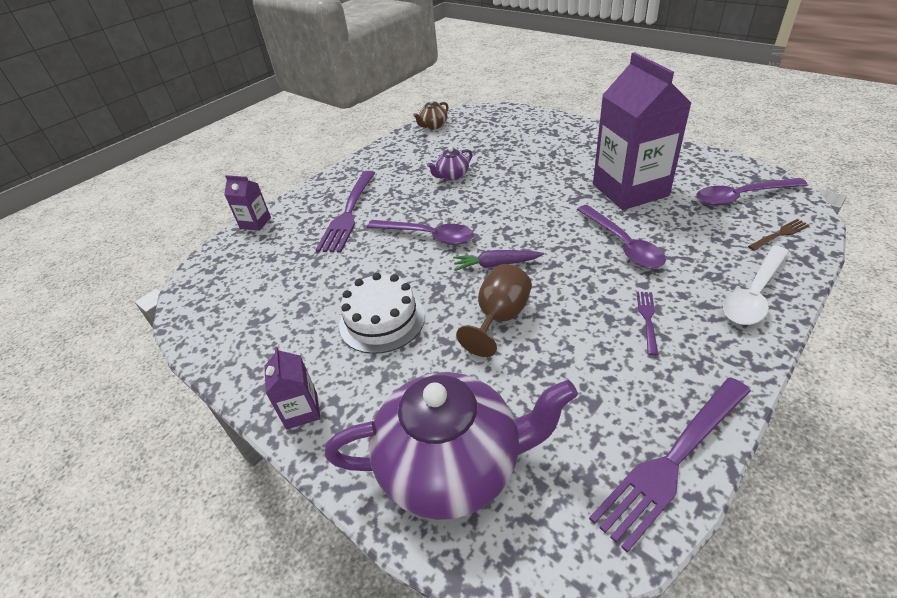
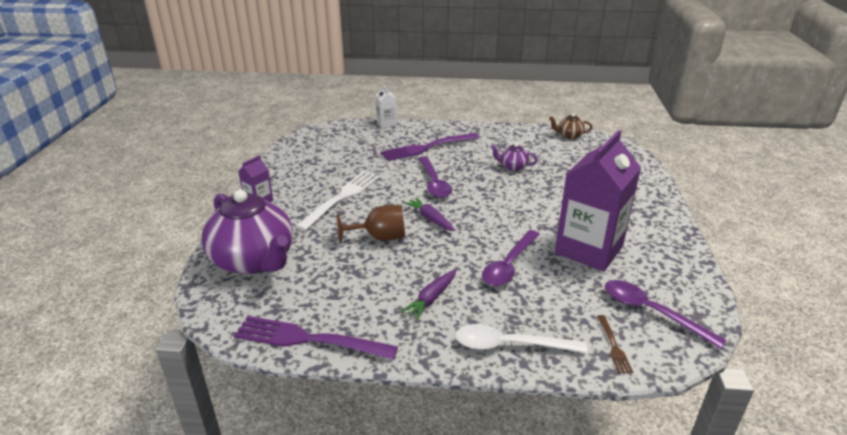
camera: 50 degrees right, 10 degrees down
(255, 223) = (386, 124): purple carton -> white carton
(382, 320) = (342, 198): white cake -> white fork
(647, 319) = (431, 298): purple fork -> purple carrot
(780, 234) = (613, 346): brown fork -> brown fork turned 60 degrees clockwise

